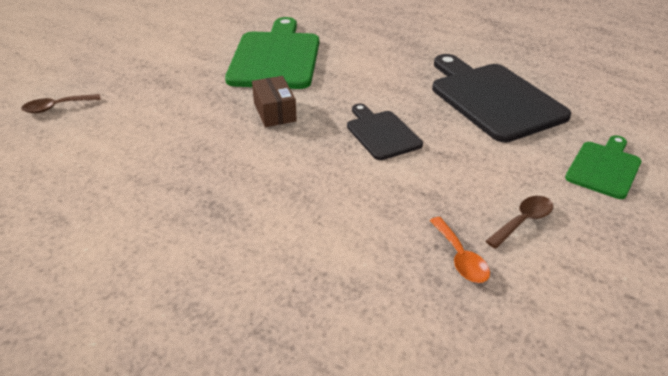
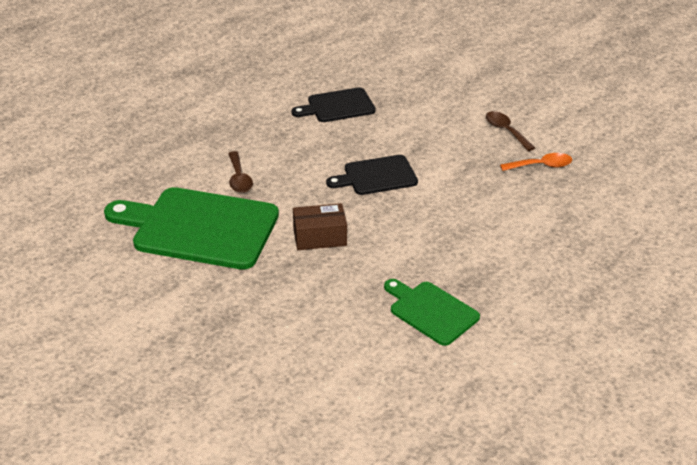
camera: 80 degrees left, 0 degrees up
(56, 107) = (253, 413): brown spoon -> brown spoon (239, 178)
(493, 99) = (338, 106): black cutting board -> black cutting board, size x0.55
(604, 168) = (450, 81): green cutting board -> green cutting board (431, 311)

